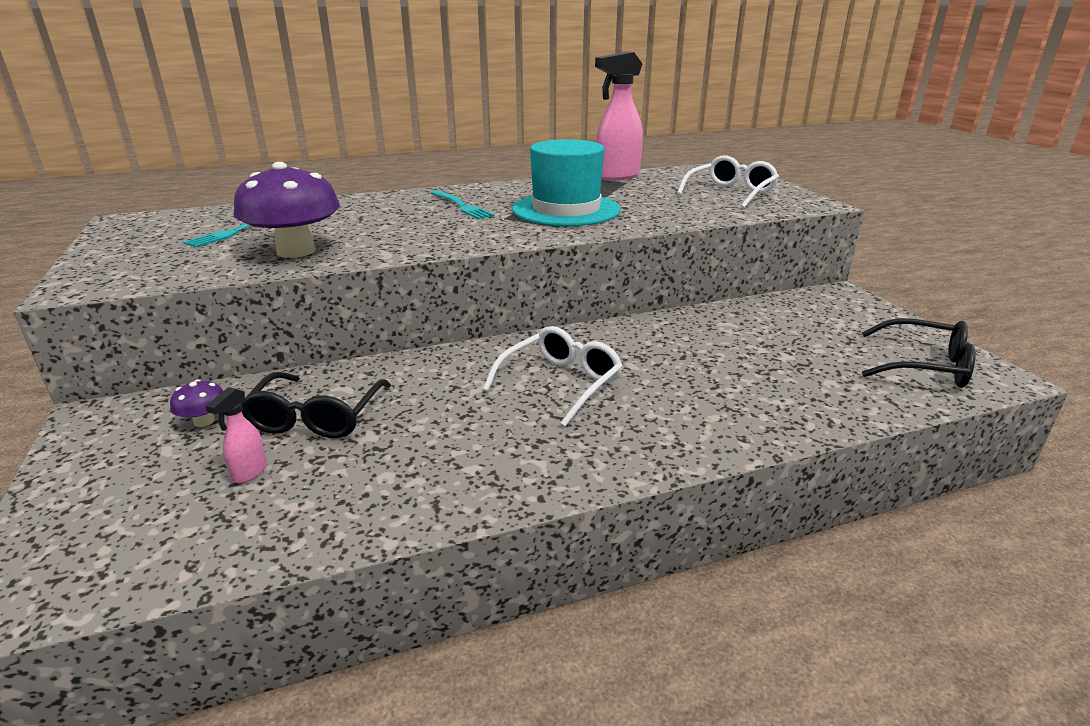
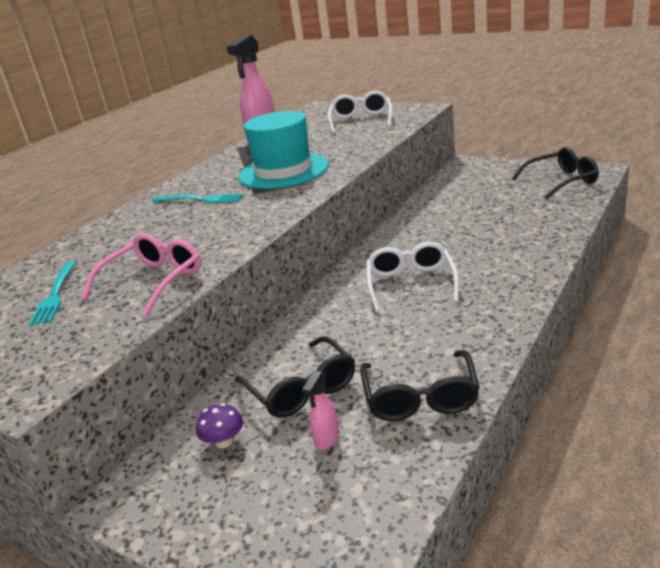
camera: 35 degrees left, 0 degrees up
(249, 472) = (326, 439): pink spray bottle -> pink spray bottle turned 45 degrees clockwise
(296, 251) = (153, 281): purple mushroom -> pink glasses
(367, 492) = (420, 398): none -> black glasses

